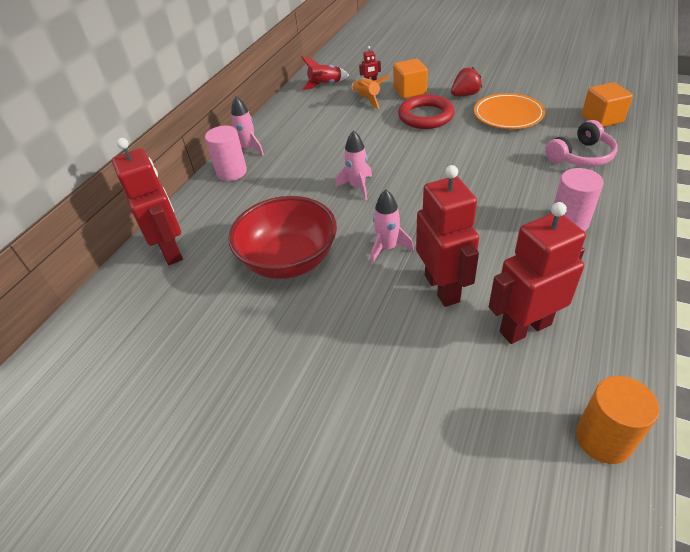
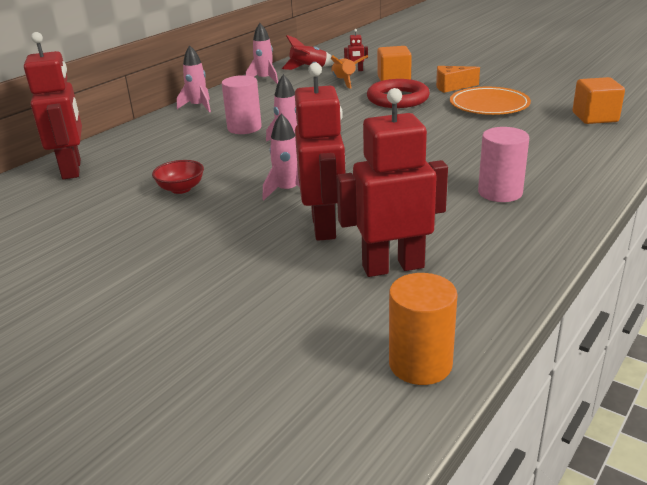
camera: 10 degrees right, 15 degrees down
(231, 172) = (170, 121): pink cylinder -> pink cylinder (244, 128)
(289, 260) = (181, 189): red bowl -> red bowl, size x0.45
(292, 105) = (265, 79): none -> pink rocket
(465, 95) = (452, 87): red strawberry -> orange cheese
(580, 156) = (549, 143): pink headphones -> none

